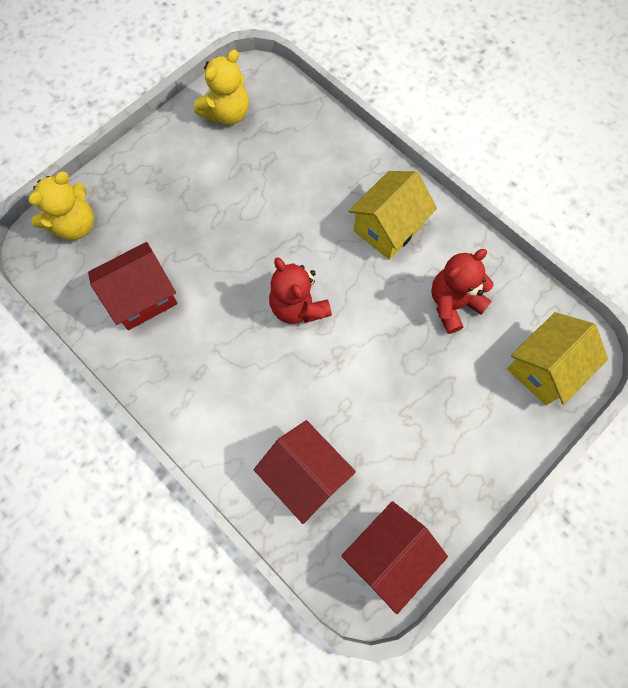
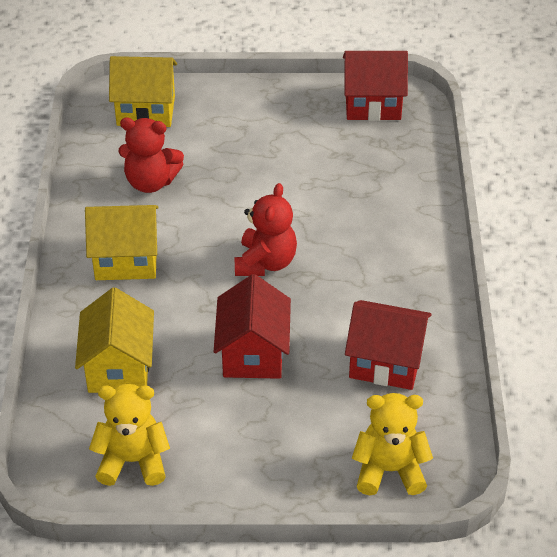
camera: 135 degrees left, 25 degrees down
(300, 156) = (119, 367): none -> yellow house
(305, 475) = (381, 171): red house -> red house (253, 353)

